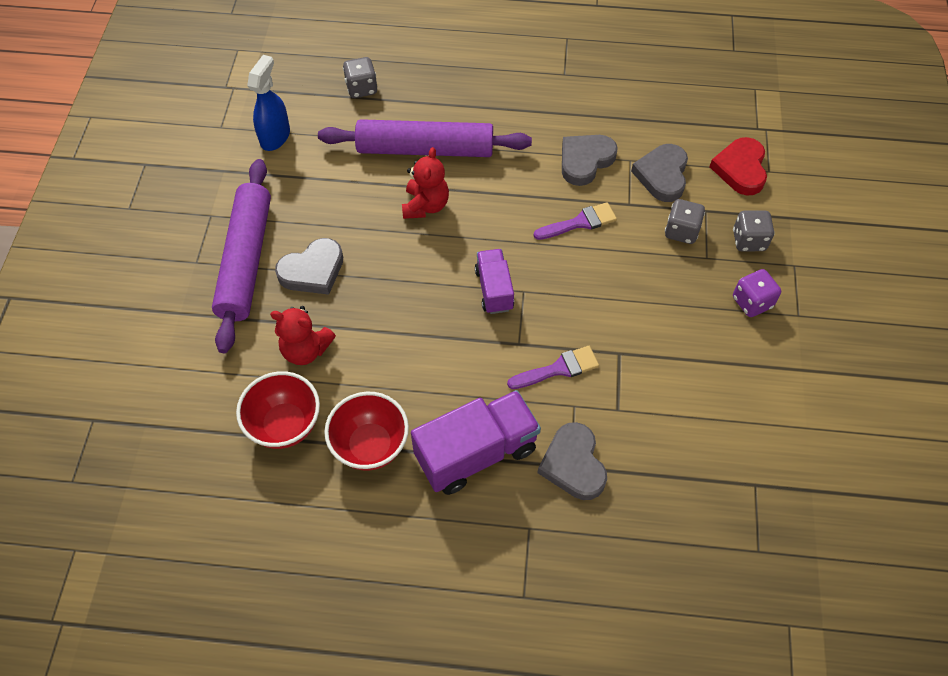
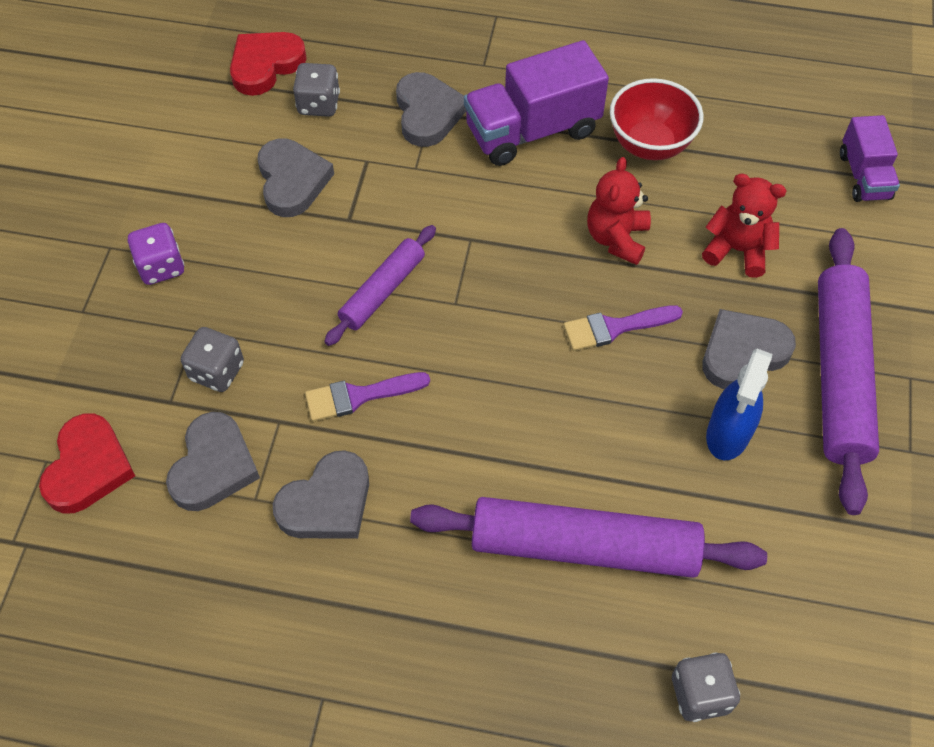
camera: 175 degrees left, 0 degrees up
(275, 136) = (839, 594): blue spray bottle -> blue spray bottle (728, 434)
(285, 425) = (749, 171): red bowl -> none
(425, 206) = (585, 441): red teddy bear -> red teddy bear (616, 238)
(494, 289) = (494, 308): purple truck -> purple truck (864, 176)
(558, 369) = (426, 207): purple brush -> purple brush (615, 327)
(579, 296) = (382, 291): none -> purple rolling pin
(675, 384) = (292, 181): none -> grey heart
(739, 509) = (265, 65): none -> red heart
(748, 240) = (128, 350): grey dice -> grey dice (319, 104)

